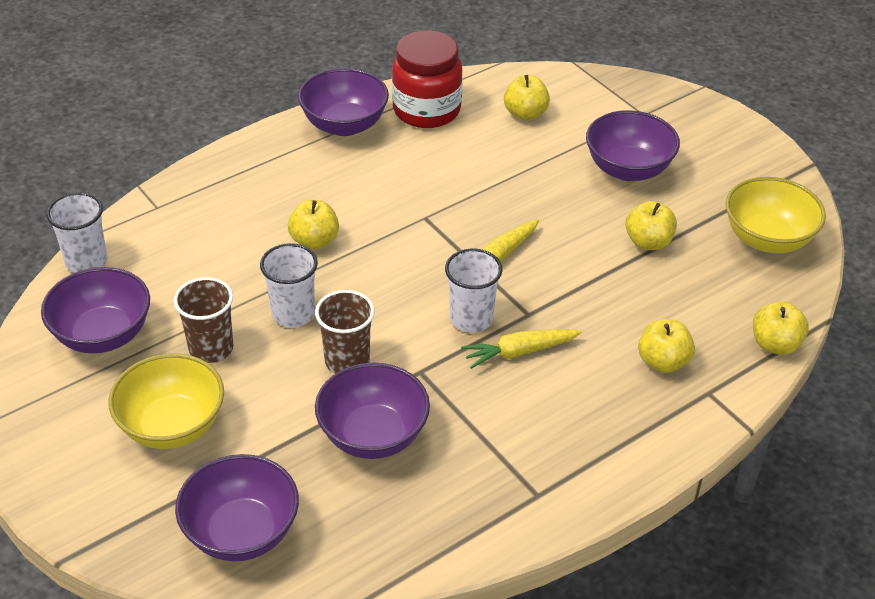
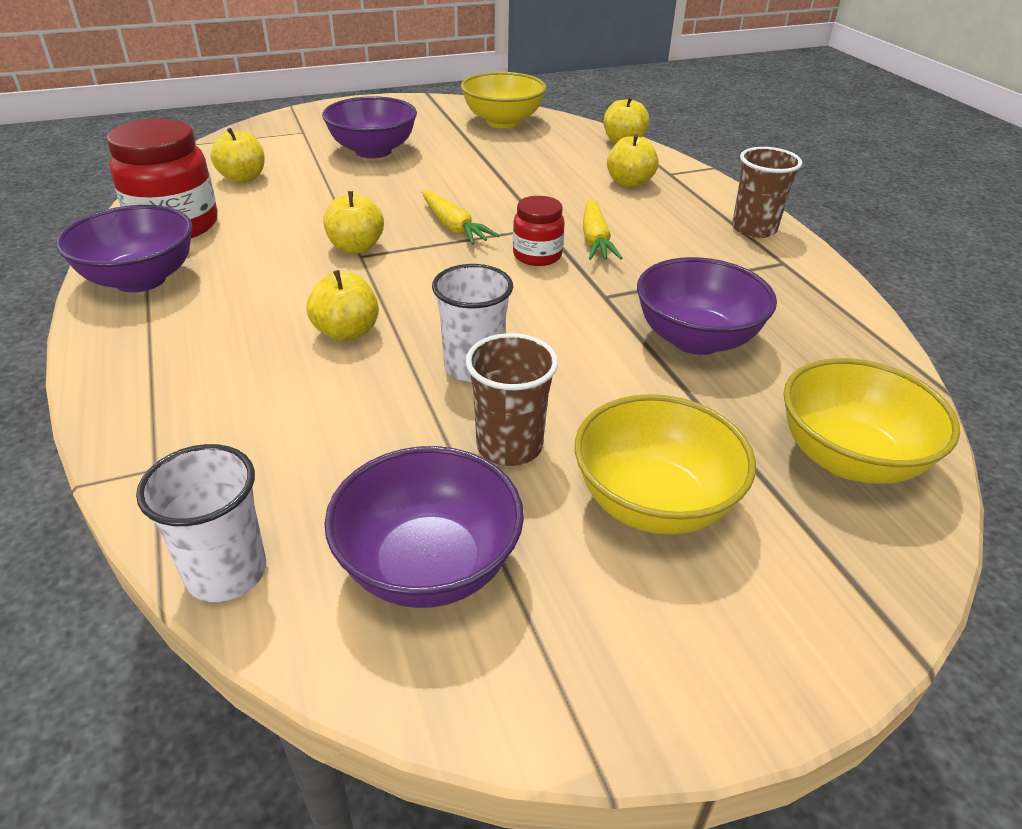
camera: 75 degrees left, 5 degrees down
(241, 532) = (848, 458): purple bowl -> yellow bowl
(347, 361) = (574, 339): brown cup -> brown cup (754, 229)
(471, 318) = (537, 256): white cup -> red jar
(648, 242) = (477, 161): yellow apple -> yellow apple (356, 247)

